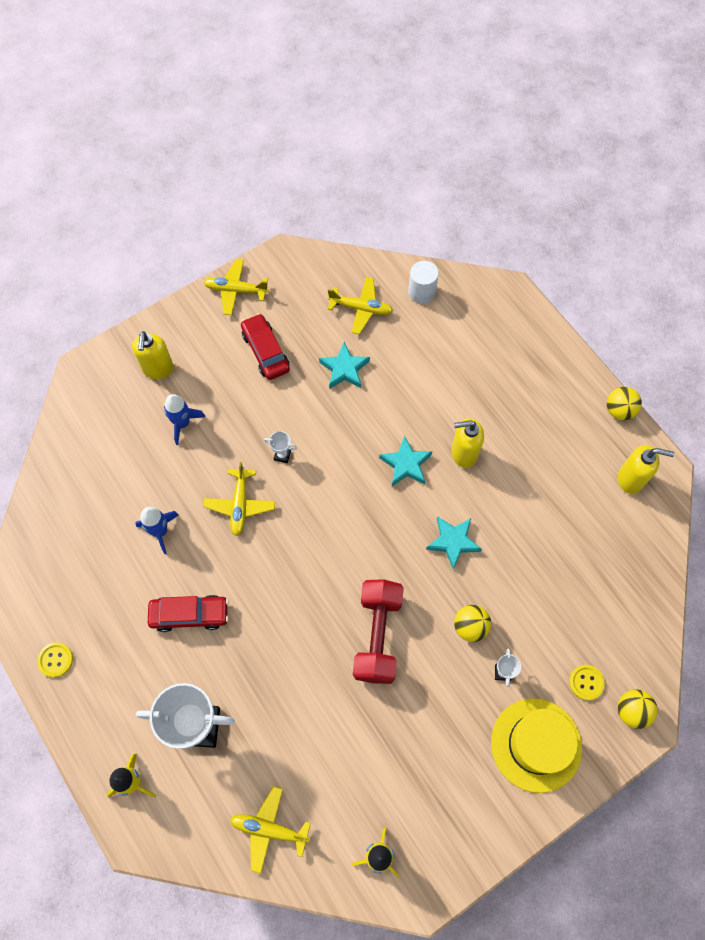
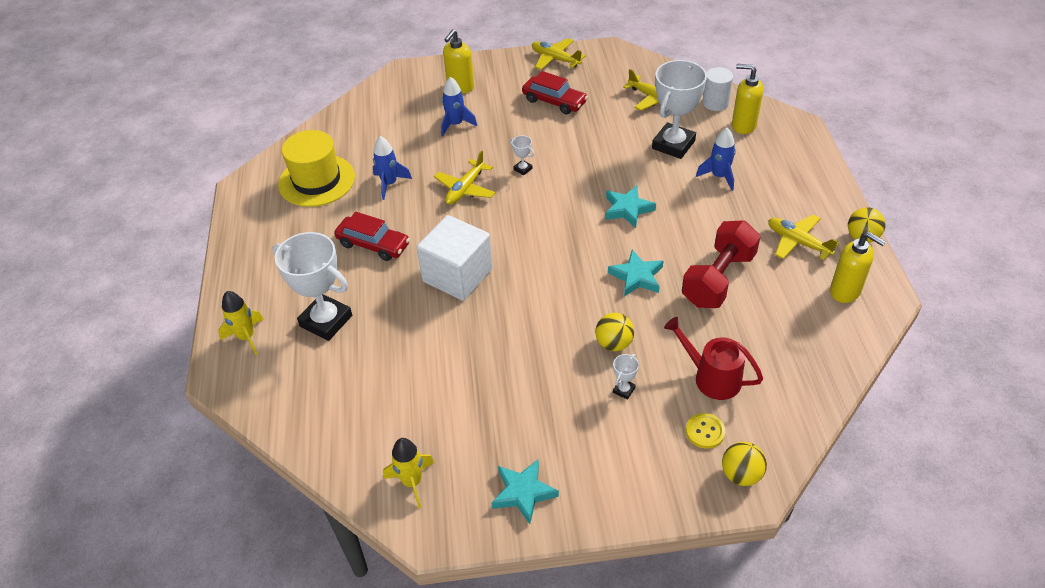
camera: 30 degrees right, 20 degrees down
(55, 660) = (250, 235): yellow button -> none
(265, 351) = (554, 101): red car -> red car turned 120 degrees clockwise
(269, 829) = (331, 418): yellow plane -> yellow plane (798, 242)
(292, 614) = (457, 275): none -> white cube
(344, 369) = (614, 131): turquoise star -> turquoise star (523, 492)
(377, 635) = (522, 318): red dumbbell -> red dumbbell (718, 279)
(408, 364) = (673, 145): none -> white trophy
(463, 453) = (686, 219): yellow soap dispenser -> yellow soap dispenser (743, 125)
(468, 388) = (719, 176): none -> blue rocket
(536, 744) = (622, 460): yellow hat -> yellow hat (317, 180)
(566, 624) = (712, 377): none -> red watering can

